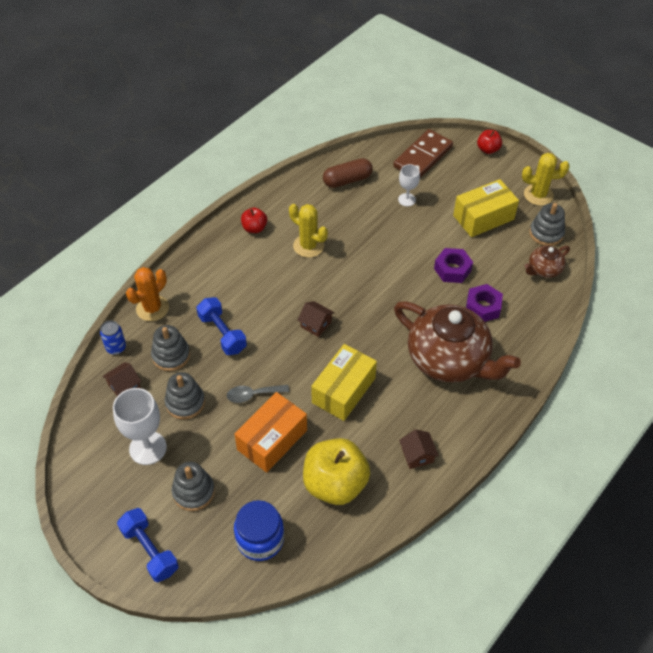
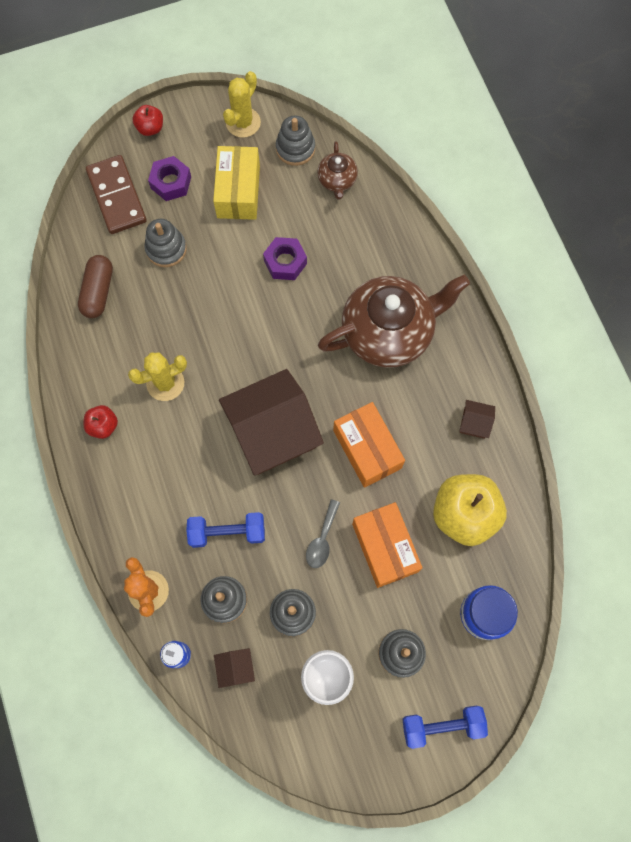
camera: 60 degrees left, 20 degrees up
(316, 324) = (272, 432): brown house -> brown house, size x2.48
(343, 390) = (367, 449): yellow box -> orange box
(407, 200) = (166, 249): white goblet -> grey stacking toy
(482, 307) = (347, 263): purple nut -> purple nut (171, 182)

